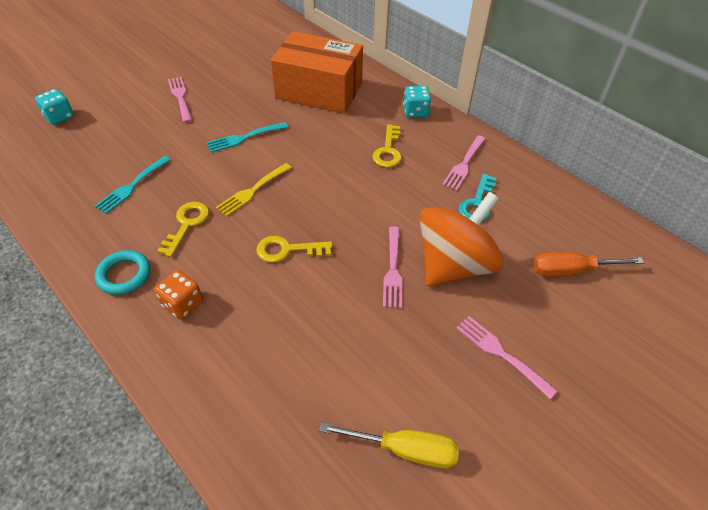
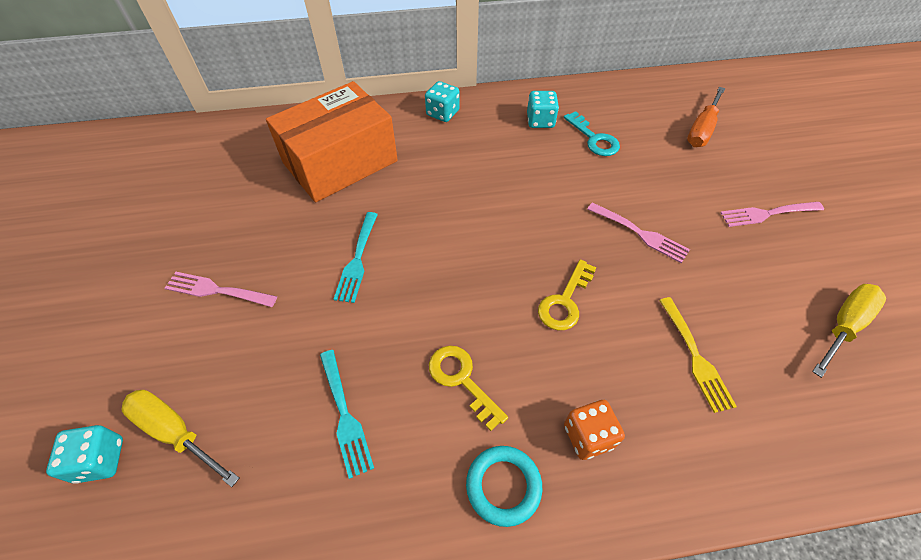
camera: 55 degrees left, 5 degrees up
(86, 132) = (176, 433): none -> yellow screwdriver
(252, 190) = (453, 291): yellow fork -> yellow fork (695, 356)
(388, 150) = (481, 158): yellow key -> none
(454, 264) = (657, 190): orange spinning top -> none
(464, 164) = (540, 121): pink fork -> turquoise dice

